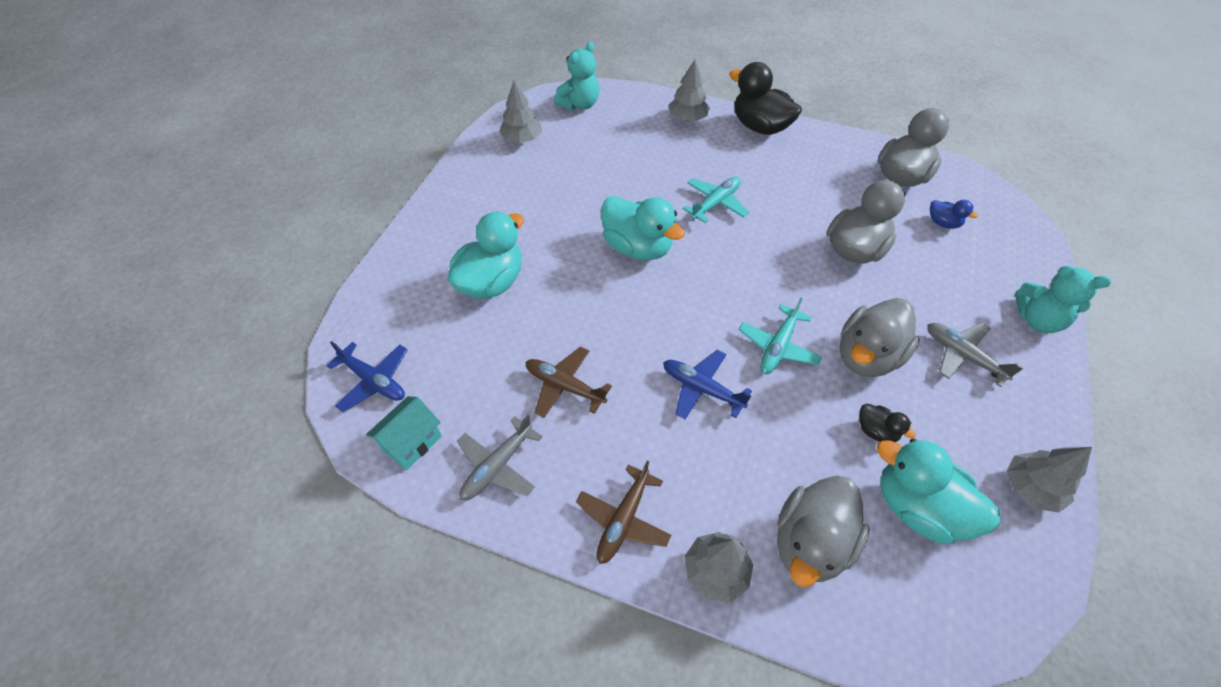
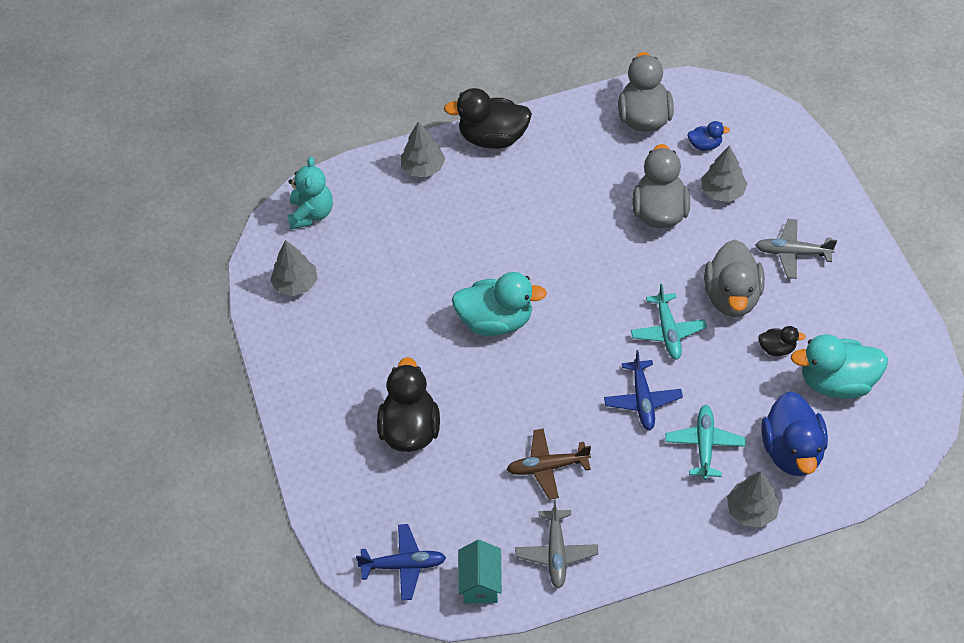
camera: 35 degrees left, 0 degrees up
(491, 282) = (410, 429): turquoise duck -> black duck
(623, 520) = (670, 523): brown plane -> none
(701, 388) = (642, 400): blue plane -> blue plane turned 90 degrees counterclockwise
(715, 203) = (521, 240): turquoise plane -> turquoise plane (704, 445)
(810, 542) = (792, 451): grey duck -> blue duck
(1030, 488) = (891, 321): grey tree -> grey tree (722, 192)
(1037, 320) = (821, 190): turquoise teddy bear -> none

